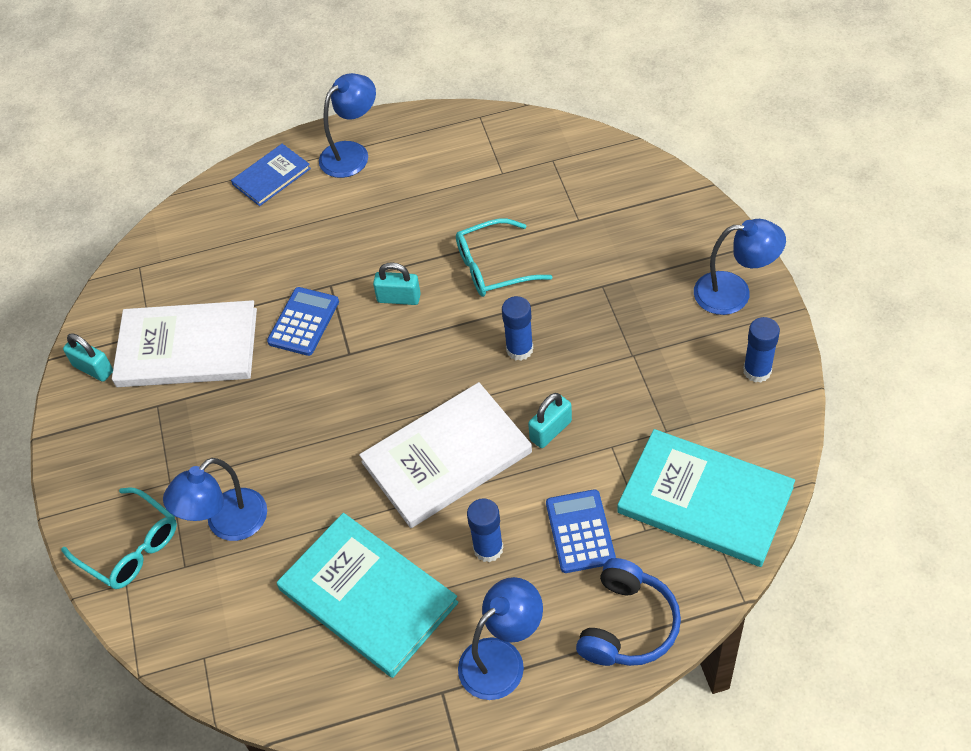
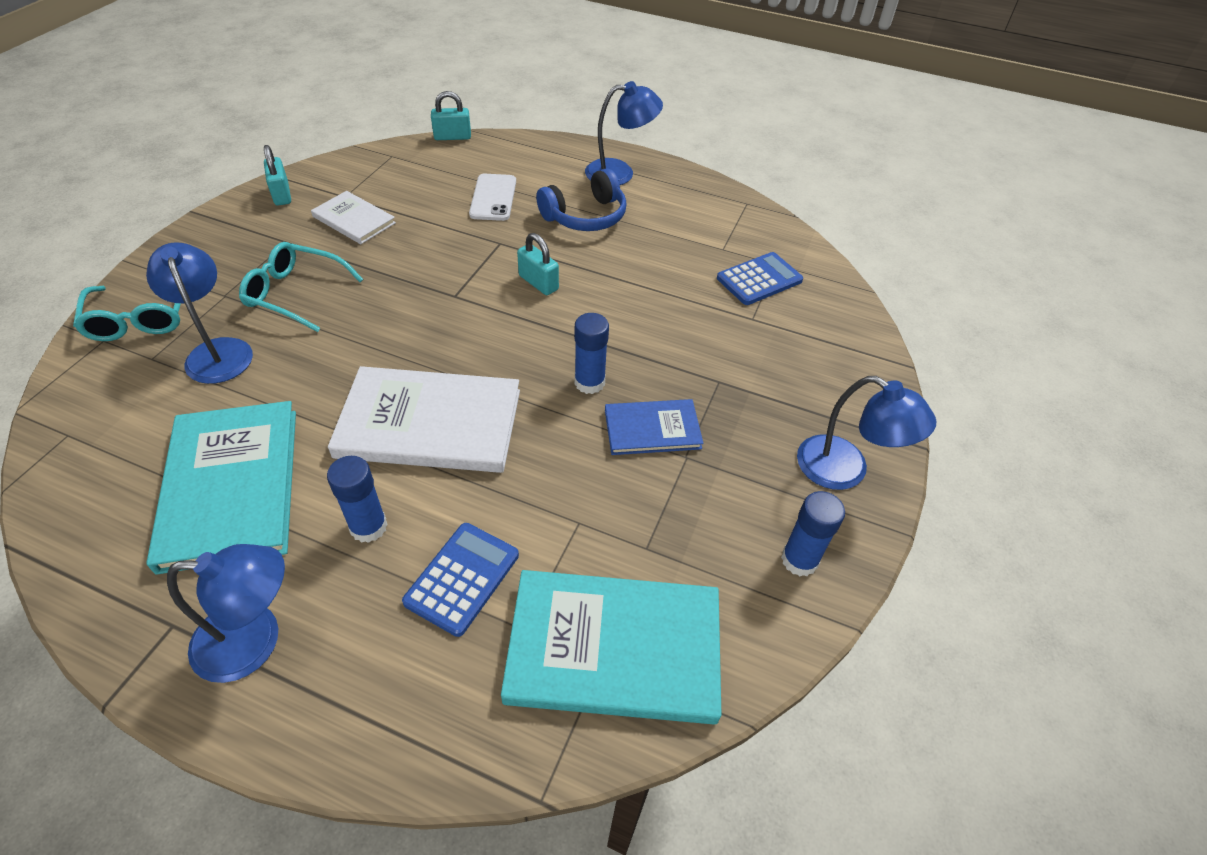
camera: 30 degrees right, 5 degrees down
(187, 347) = (354, 220): white book -> white book, size x0.55
(227, 524) = (217, 351): blue lamp -> blue lamp turned 75 degrees clockwise
(271, 176) = (545, 155): blue book -> blue book (652, 429)
(277, 248) = (493, 198): none -> white phone
(303, 322) = (450, 254): blue calculator -> blue calculator (759, 279)
(494, 267) = (639, 308): turquoise glasses -> turquoise glasses (296, 294)
(550, 430) = (540, 467): turquoise padlock -> turquoise padlock (452, 137)
(627, 625) = (398, 714): blue headphones -> blue headphones (585, 216)
(705, 500) = (614, 648): turquoise book -> turquoise book turned 60 degrees counterclockwise

